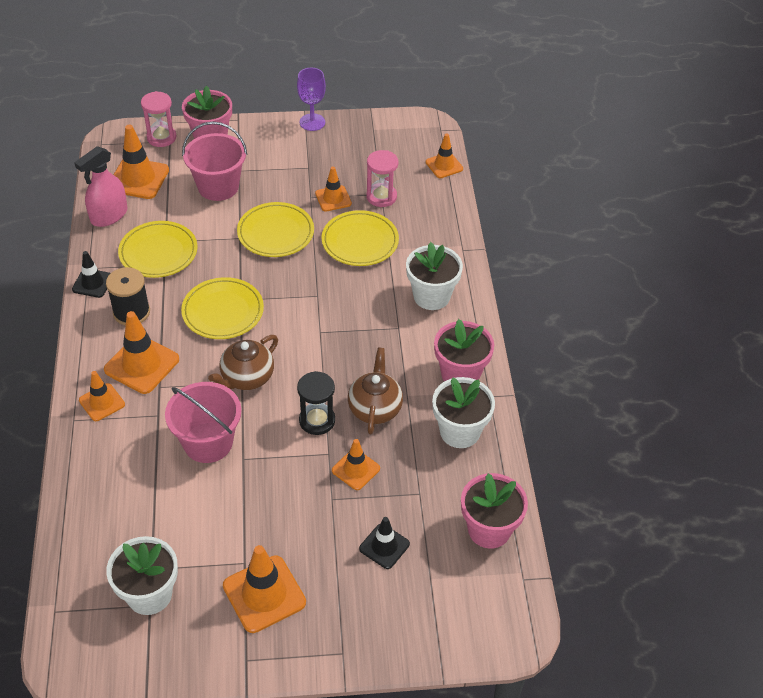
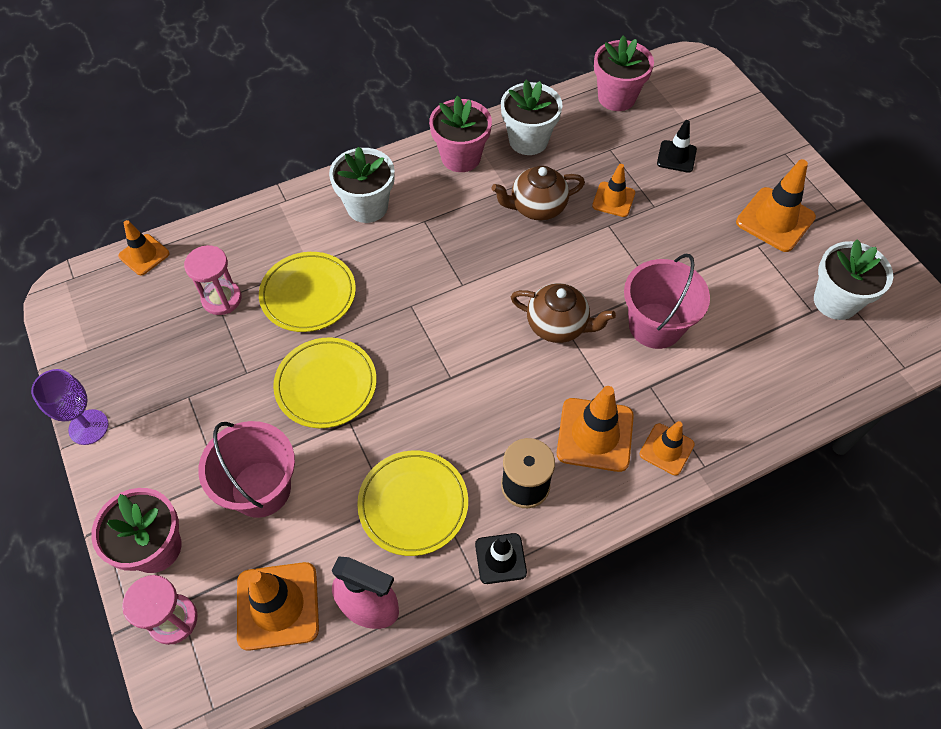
camera: 110 degrees left, 10 degrees up
(223, 311) = (477, 387): yellow plate -> none
(317, 420) = (577, 247): black hourglass -> none
(333, 198) = (241, 347): orange traffic cone -> none

